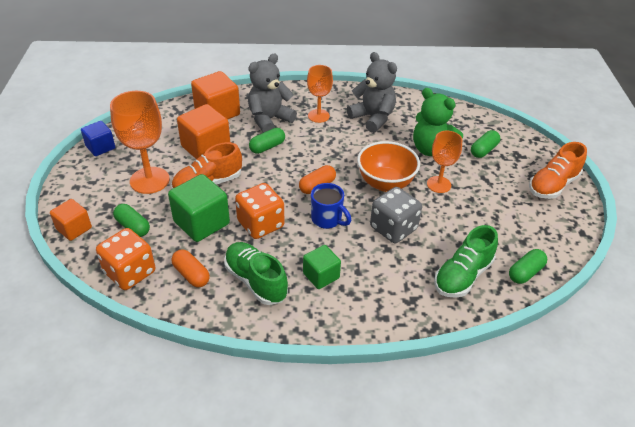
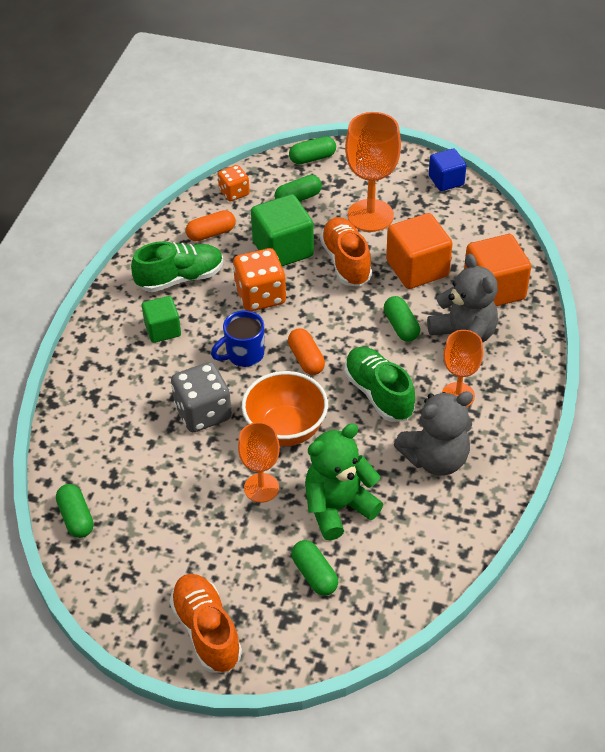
camera: 110 degrees right, 5 degrees up
(74, 228) = (312, 158): orange cube -> green capsule
(130, 272) = (234, 193): orange dice -> orange dice, size x0.61
(462, 276) = (102, 453): green shoe -> green shoe (378, 394)

